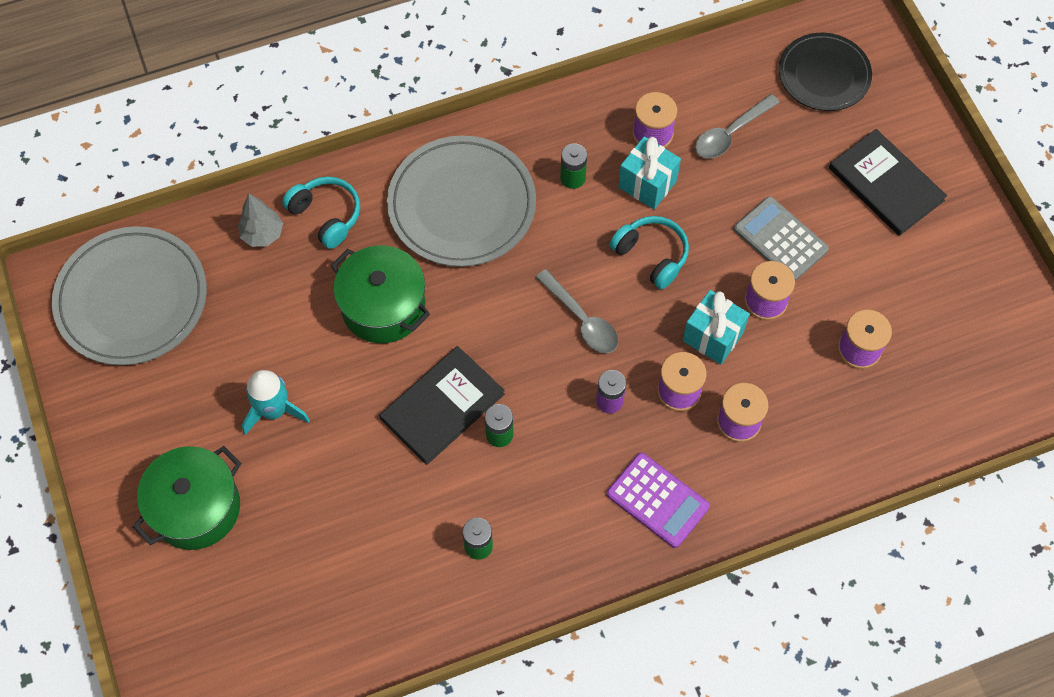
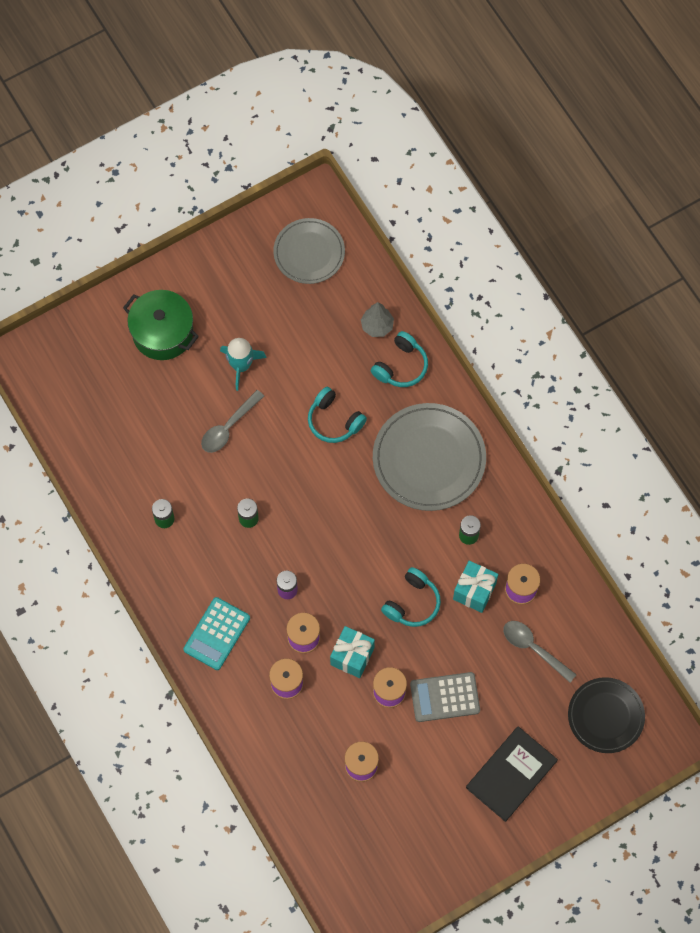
camera: 80 degrees right, 5 degrees up
(132, 299) = (309, 253): grey plate -> grey plate, size x0.65
(383, 306) = (334, 421): green pot -> turquoise headphones
(442, 406) = (263, 476): black book -> none
(581, 319) = (349, 560): grey spoon -> grey spoon (229, 427)
(657, 500) = (217, 634): purple calculator -> turquoise calculator
(780, 239) = (445, 697): grey calculator -> grey calculator turned 135 degrees counterclockwise

